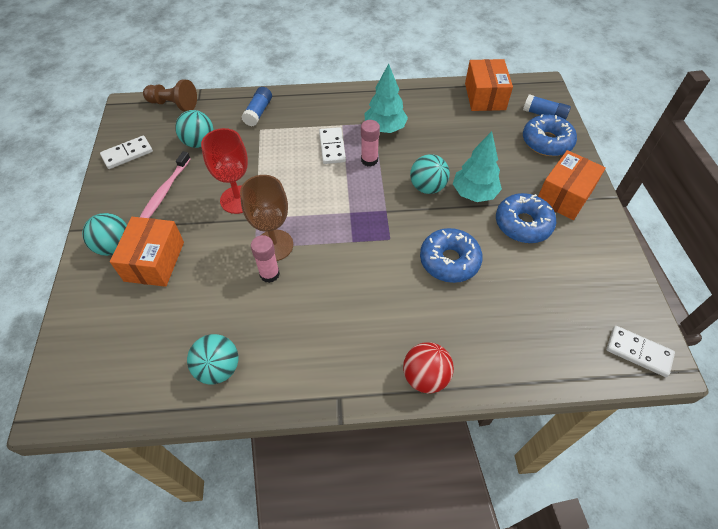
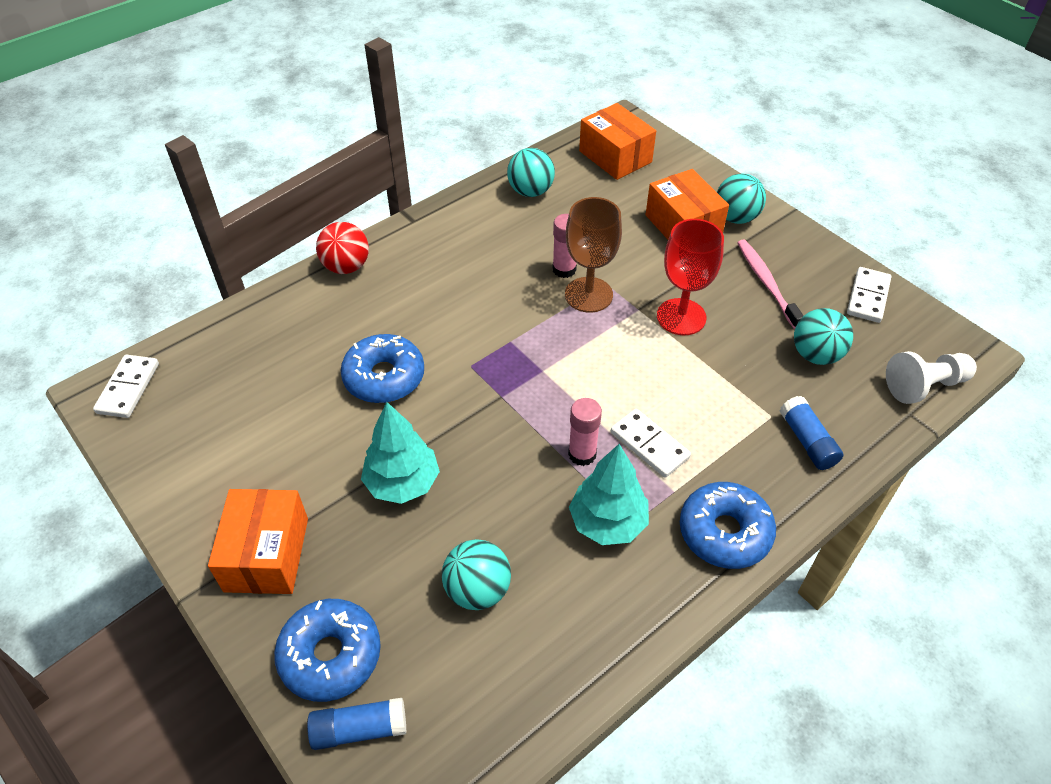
camera: 145 degrees right, 5 degrees down
(174, 105) = (924, 386): brown pawn -> white pawn
(427, 187) = (472, 457): turquoise ball -> turquoise ball (477, 590)
(485, 96) = (495, 710): orange box -> orange box (615, 156)
(523, 224) = (313, 473): blue donut -> blue donut (724, 532)
(638, 352) = (128, 388): white domino -> white domino turned 75 degrees counterclockwise

